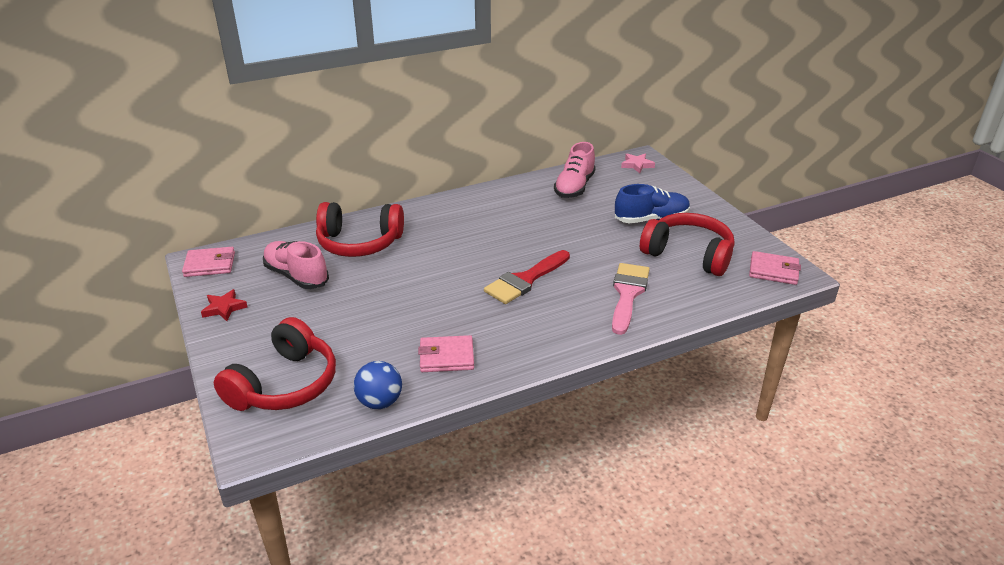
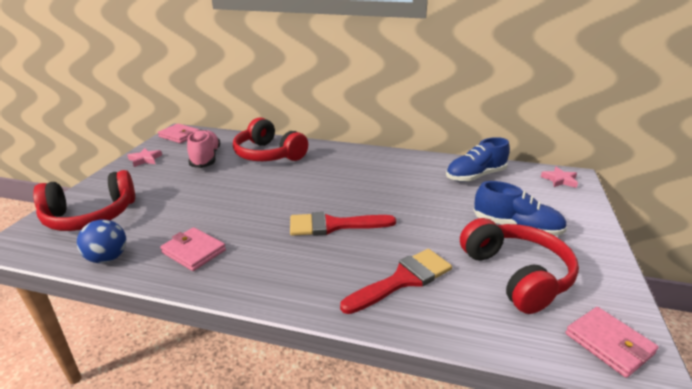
camera: 40 degrees right, 5 degrees down
(224, 308) = (145, 159): red star -> pink star
(574, 187) = (475, 176): pink shoe -> blue shoe
(627, 294) = (403, 280): pink brush -> red brush

